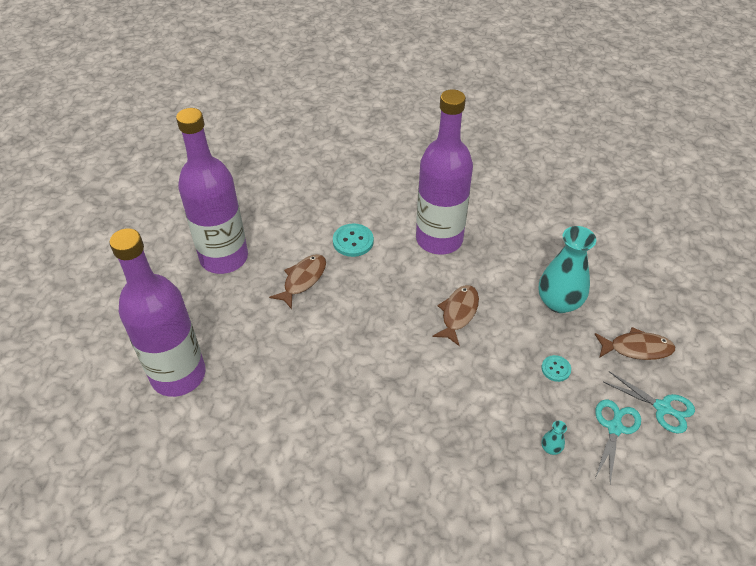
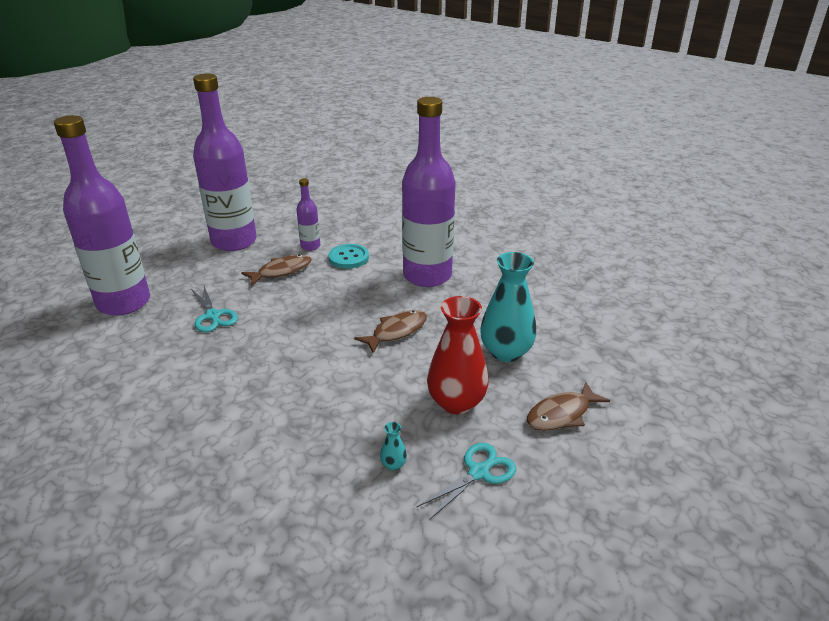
camera: 25 degrees right, 15 degrees down
(305, 239) = (310, 246): none -> purple bottle
(556, 369) = (456, 402): turquoise button -> red vase
(637, 348) = (561, 414): brown fish -> brown fish turned 120 degrees clockwise
(662, 408) = (549, 474): turquoise scissors -> turquoise scissors (213, 316)

